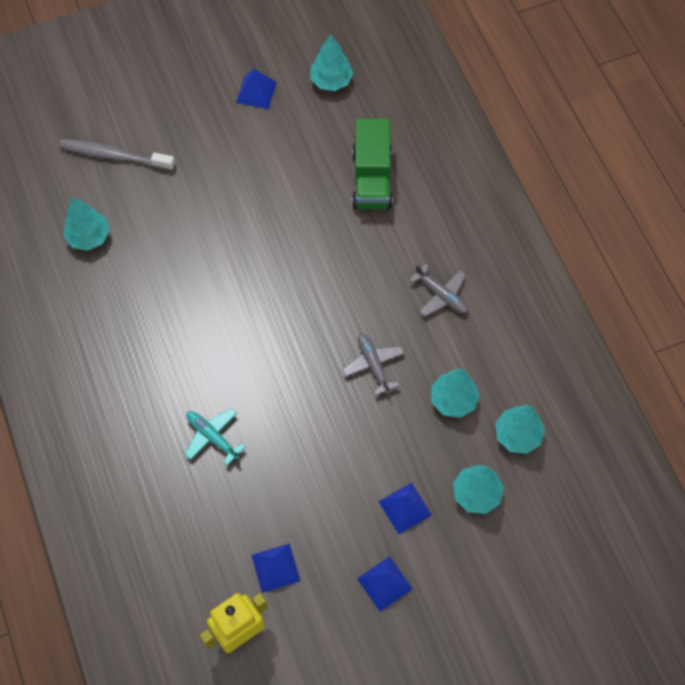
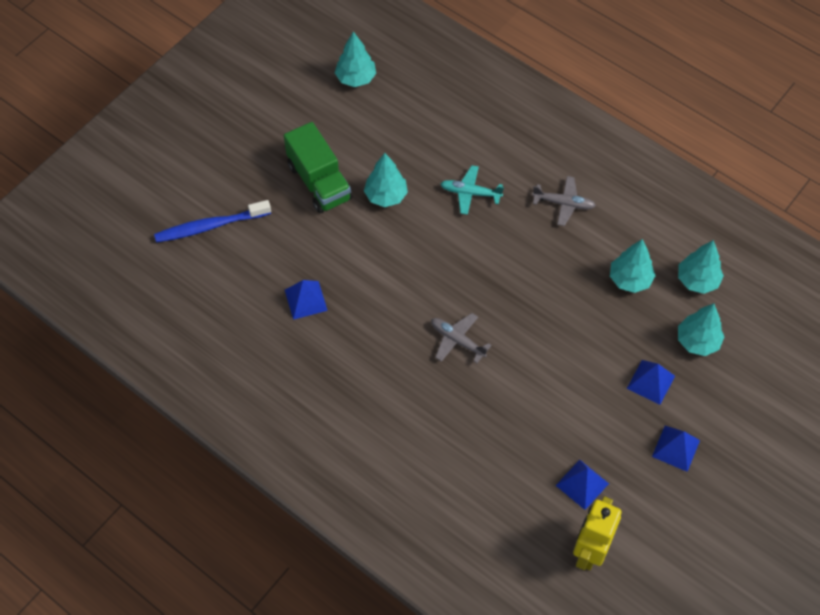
camera: 30 degrees left, 5 degrees down
(89, 237) = (235, 304): turquoise tree -> turquoise tree (386, 196)
(114, 156) = (210, 226): grey toothbrush -> blue toothbrush
(212, 436) = (457, 410): turquoise plane -> turquoise plane (470, 193)
(256, 92) = (298, 116): blue pyramid -> blue pyramid (305, 300)
(371, 179) = (444, 140): green truck -> green truck (319, 182)
(373, 365) = (548, 285): grey plane -> grey plane (457, 340)

